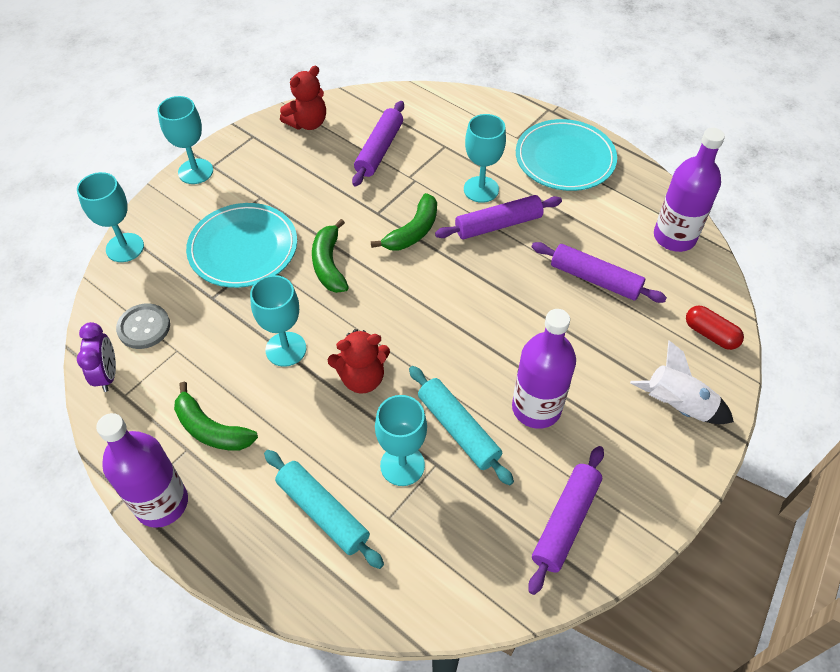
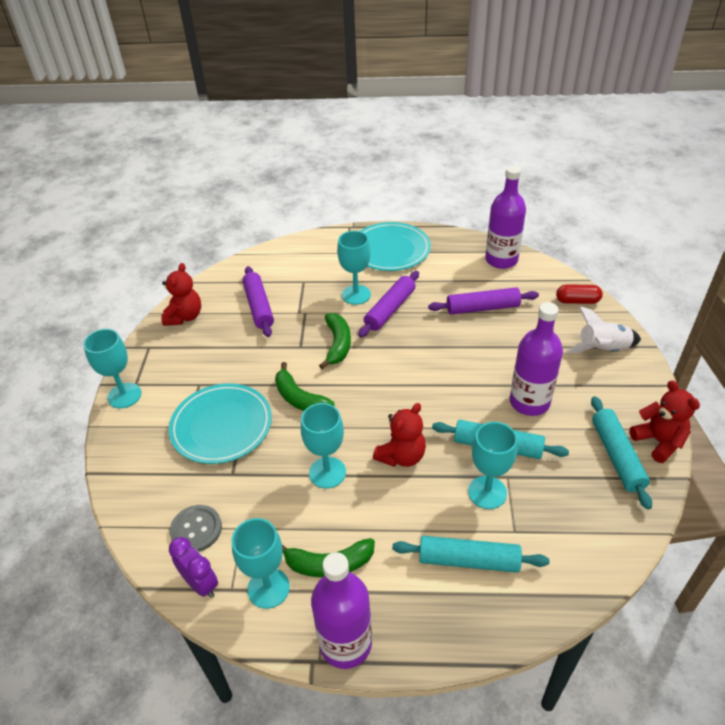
camera: 35 degrees left, 10 degrees down
(125, 247) = (117, 483): turquoise goblet -> turquoise goblet (268, 588)
(565, 522) = (616, 456): purple rolling pin -> turquoise rolling pin
(627, 539) = (658, 441): none -> red teddy bear

